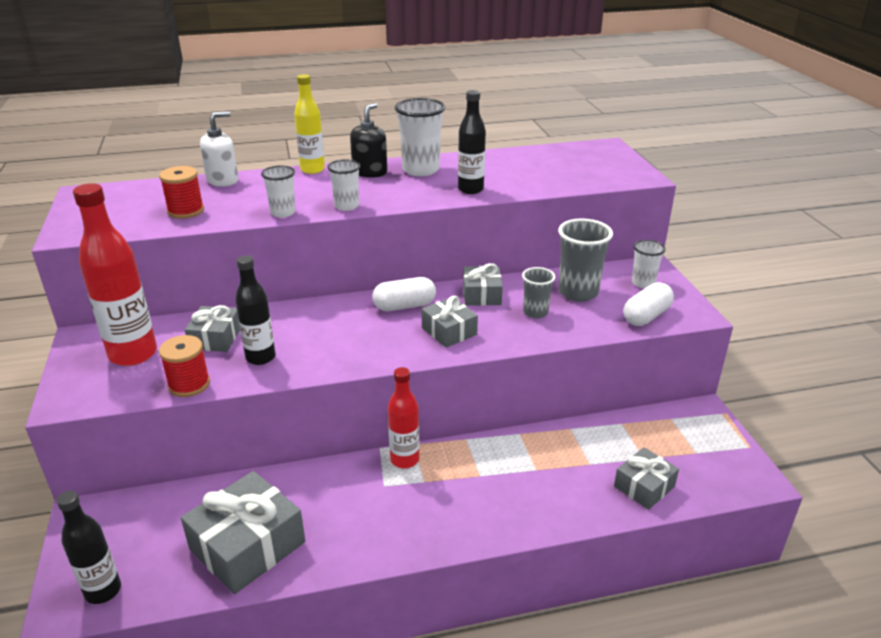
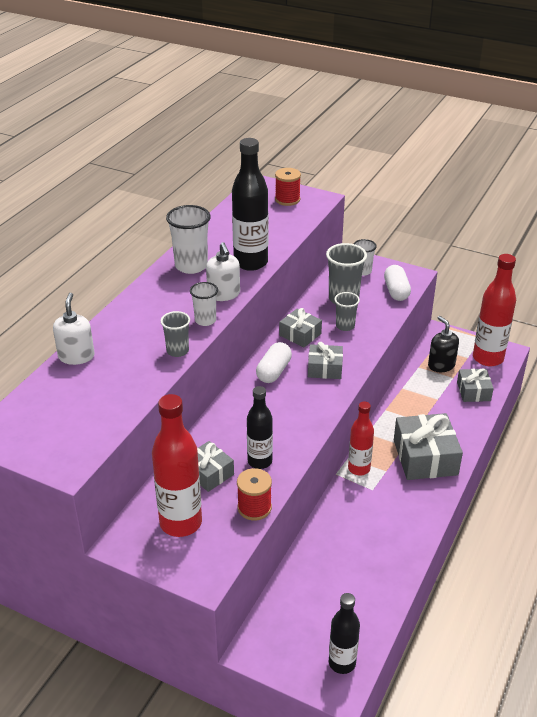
camera: 50 degrees left, 5 degrees up
(186, 211) = (109, 394): red spool -> red spool (287, 199)
(247, 546) = (366, 575): grey gift -> grey gift (425, 457)
(283, 213) = (177, 351): white cup -> grey cup
(312, 169) = (120, 308): yellow bottle -> none
(370, 172) = (163, 287): black soap dispenser -> black soap dispenser (441, 365)
(400, 198) = (224, 294): none -> white soap dispenser
(470, 189) = (250, 263): black bottle -> black bottle, size x1.60
(720, 470) = (488, 358): none -> red bottle

